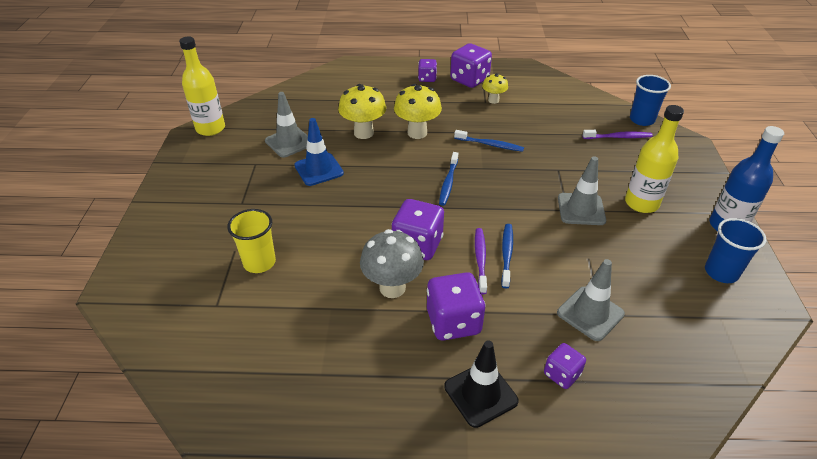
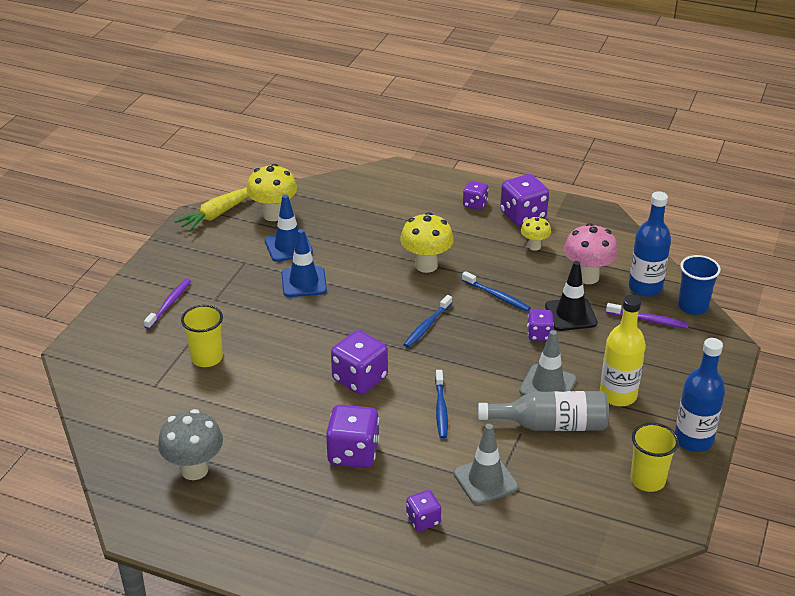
camera: 20 degrees right, 5 degrees down
(210, 128) = (217, 214): yellow bottle -> yellow carrot
(289, 142) = (288, 246): grey traffic cone -> blue traffic cone
(363, 133) = (369, 253): yellow mushroom -> yellow mushroom (273, 215)
(392, 288) = (314, 410): grey mushroom -> grey mushroom (194, 470)
(480, 259) = (412, 407): purple toothbrush -> purple toothbrush (169, 304)
(480, 394) = (342, 514): black traffic cone -> black traffic cone (571, 314)
(506, 254) = (441, 409): blue toothbrush -> blue toothbrush turned 150 degrees clockwise
(544, 168) = (539, 334): none -> purple dice
(549, 114) = (587, 277): none -> pink mushroom
(597, 113) = (645, 287): none -> blue bottle
(608, 243) = (550, 425): none -> grey bottle
(721, 272) = (647, 480): blue cup -> yellow cup

